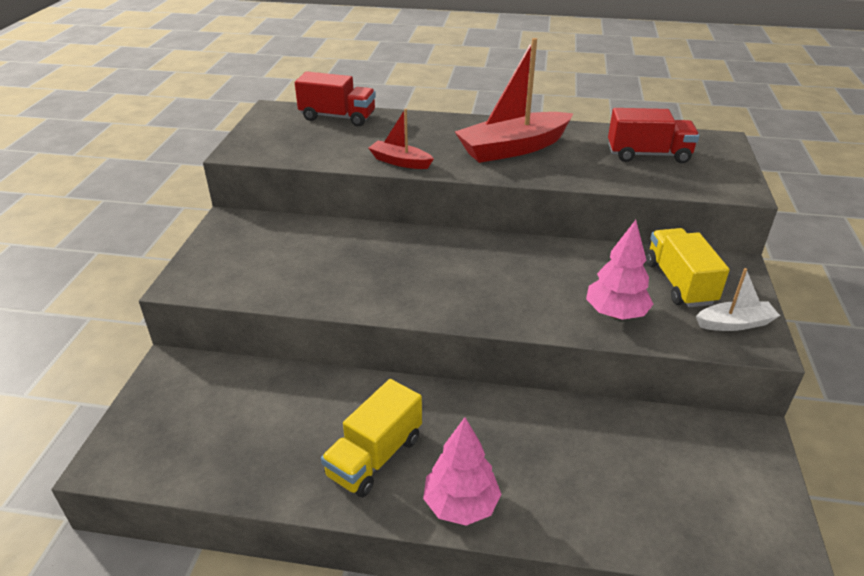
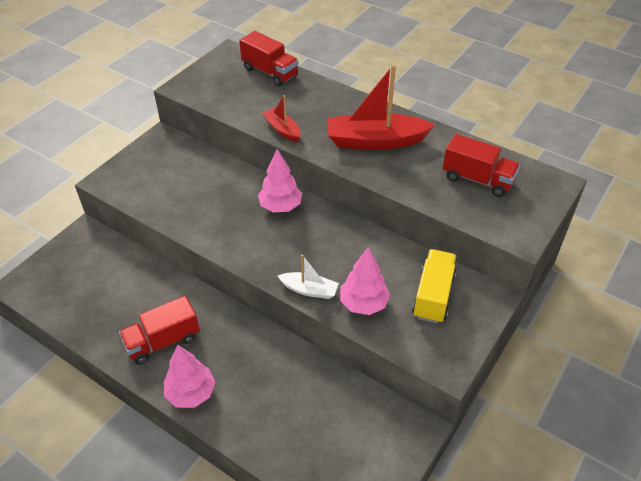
camera: 25 degrees right, 10 degrees up
(375, 456) = (163, 341): yellow truck -> red truck
(436, 249) = (280, 206): none -> pink tree
(734, 323) = (444, 344): white boat -> white boat (309, 290)

